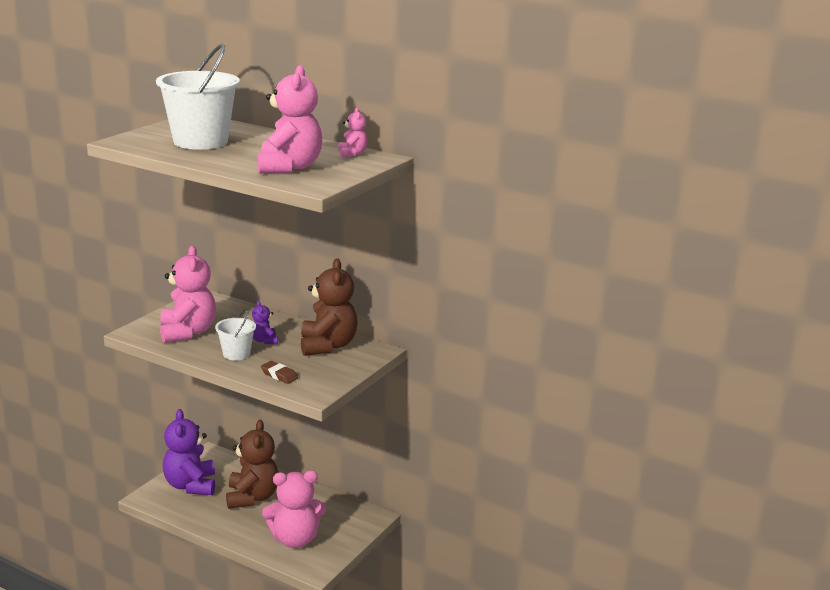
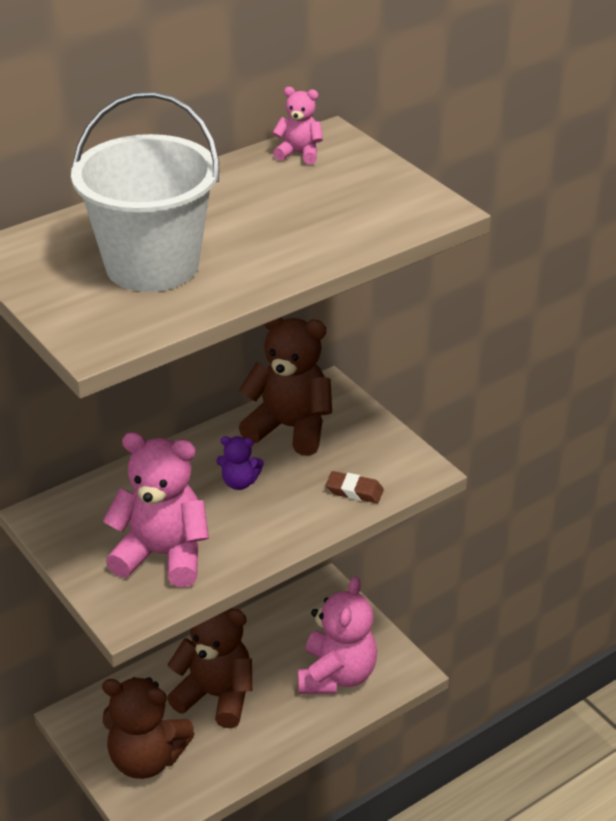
camera: 65 degrees left, 15 degrees up
(190, 485) = (146, 759): purple teddy bear -> brown teddy bear
(236, 354) = (267, 518): white bucket -> none
(279, 375) = (354, 491): brown eraser -> brown eraser turned 45 degrees clockwise
(289, 167) = (337, 213): pink teddy bear -> none

